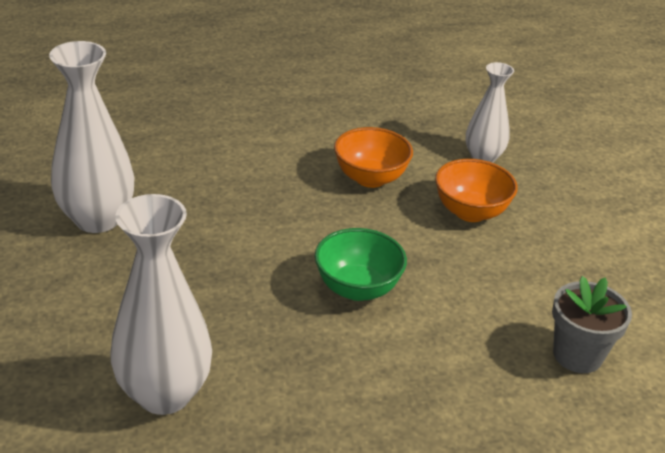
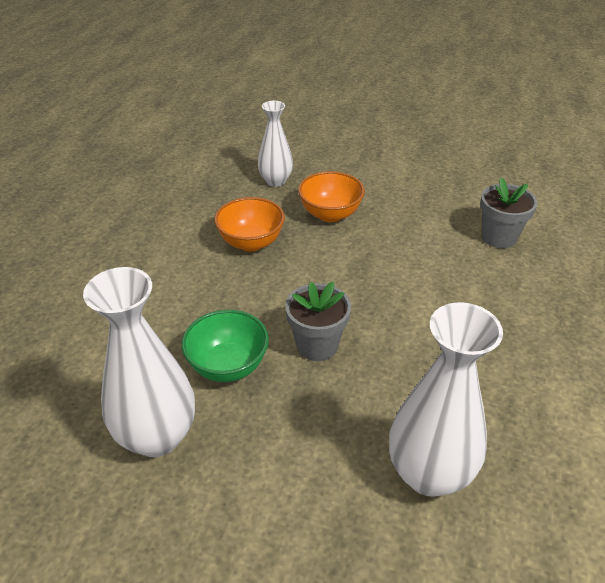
camera: 55 degrees left, 5 degrees up
(268, 269) = (317, 345): none -> grey flower pot
(357, 288) = (373, 305): green bowl -> green bowl (228, 366)

